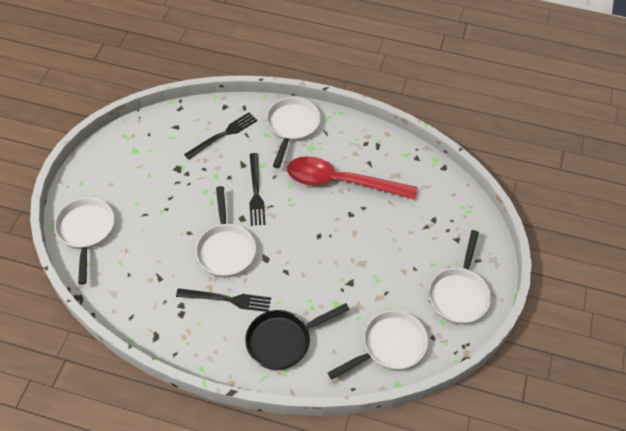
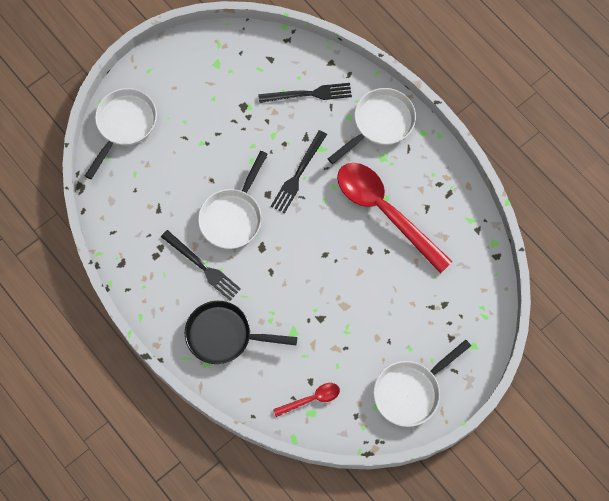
camera: 35 degrees right, 15 degrees up
(389, 346) = (311, 399): white pan -> red spoon

